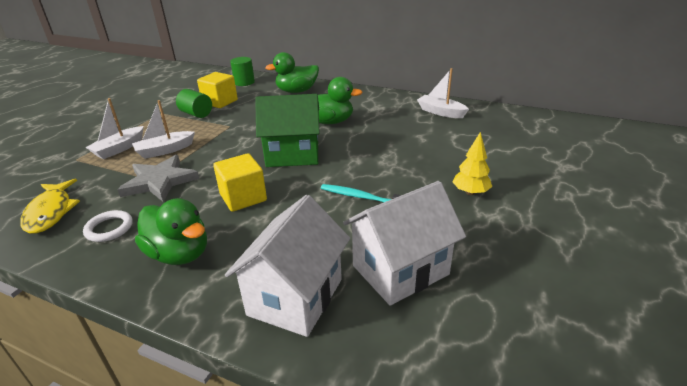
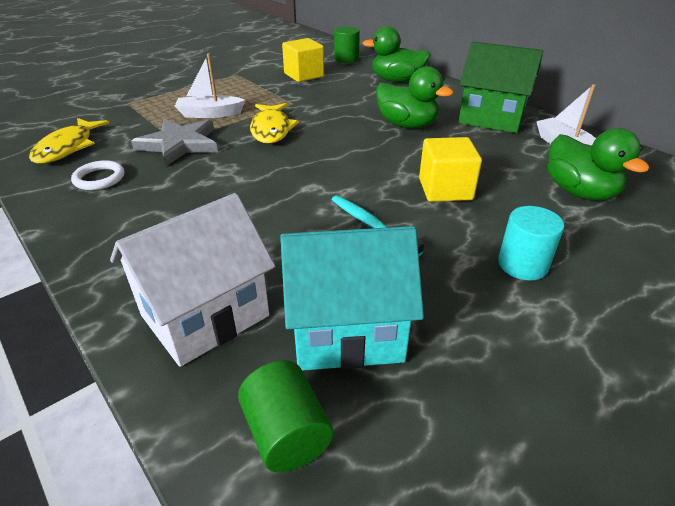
camera: 25 degrees right, 5 degrees up
(119, 149) = (171, 102): white boat -> none
(179, 254) = (136, 225): green duck -> green duck (579, 192)
(196, 114) = (270, 83): green cylinder -> green cylinder (286, 433)
(229, 150) = (271, 129): none -> yellow fish
(243, 197) = (243, 185): yellow cube -> yellow cube (445, 189)
(293, 155) = (333, 152): green house -> green house (491, 118)
(400, 270) = (347, 332): white house -> turquoise house
(470, 192) = (522, 264): yellow tree -> turquoise cylinder

